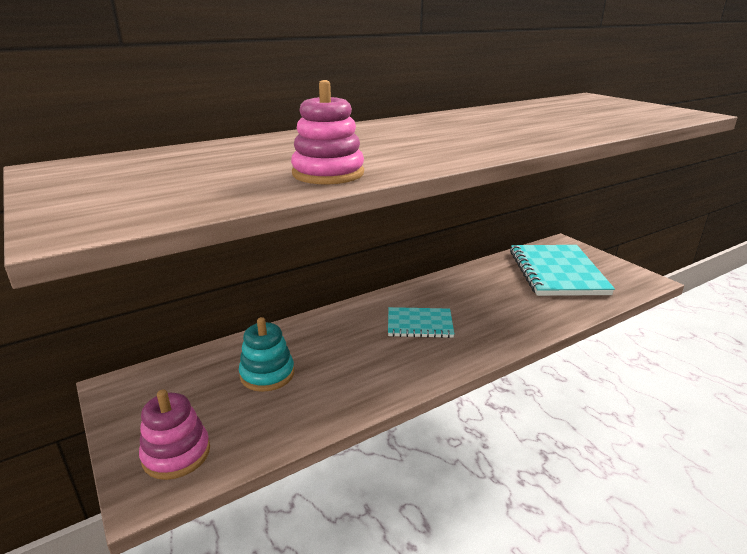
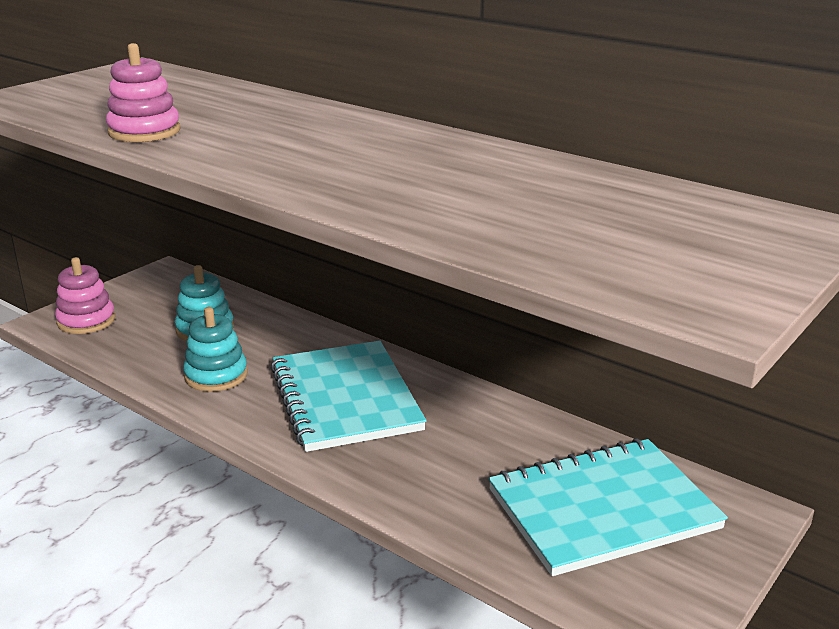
camera: 70 degrees right, 0 degrees up
(353, 377) = (216, 375): none -> turquoise stacking toy
(419, 324) = (345, 398): turquoise notebook -> turquoise notebook, size x1.82

